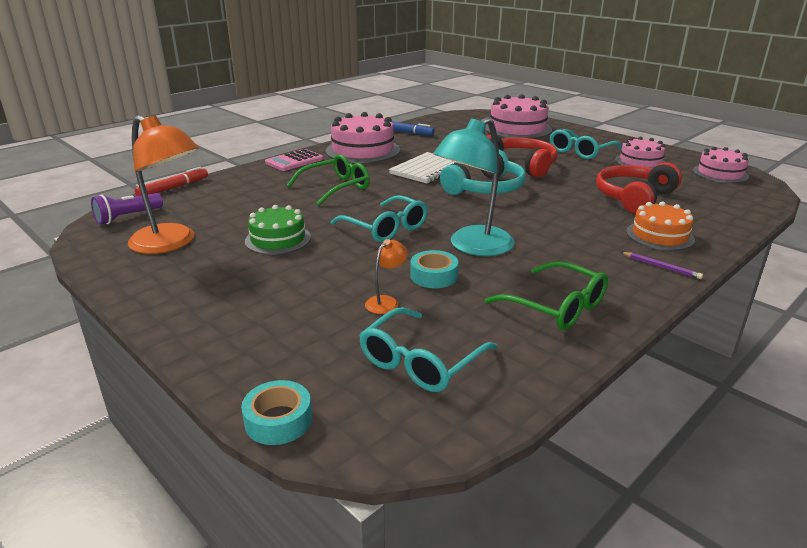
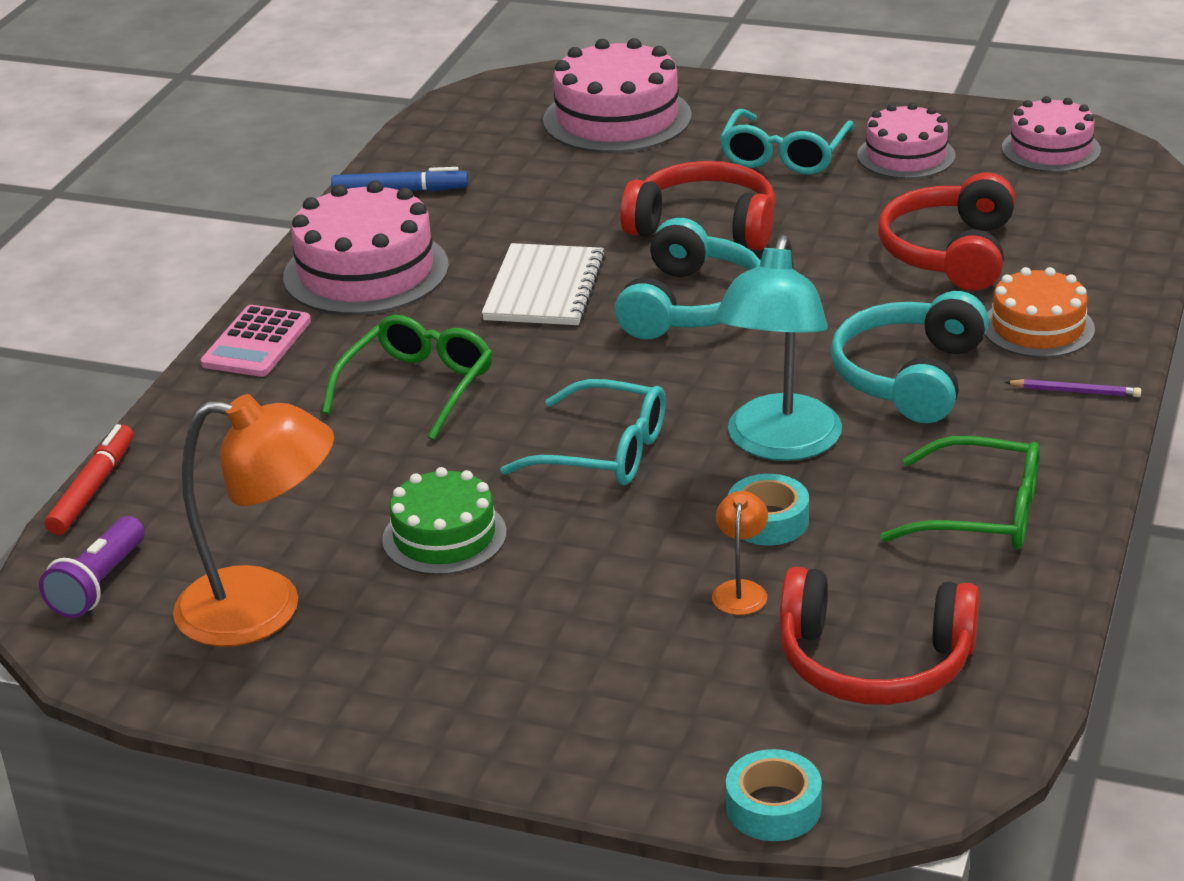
camera: 25 degrees left, 5 degrees up
(421, 361) = (874, 662): turquoise glasses -> red headphones
(569, 238) = (909, 377): none -> turquoise headphones

